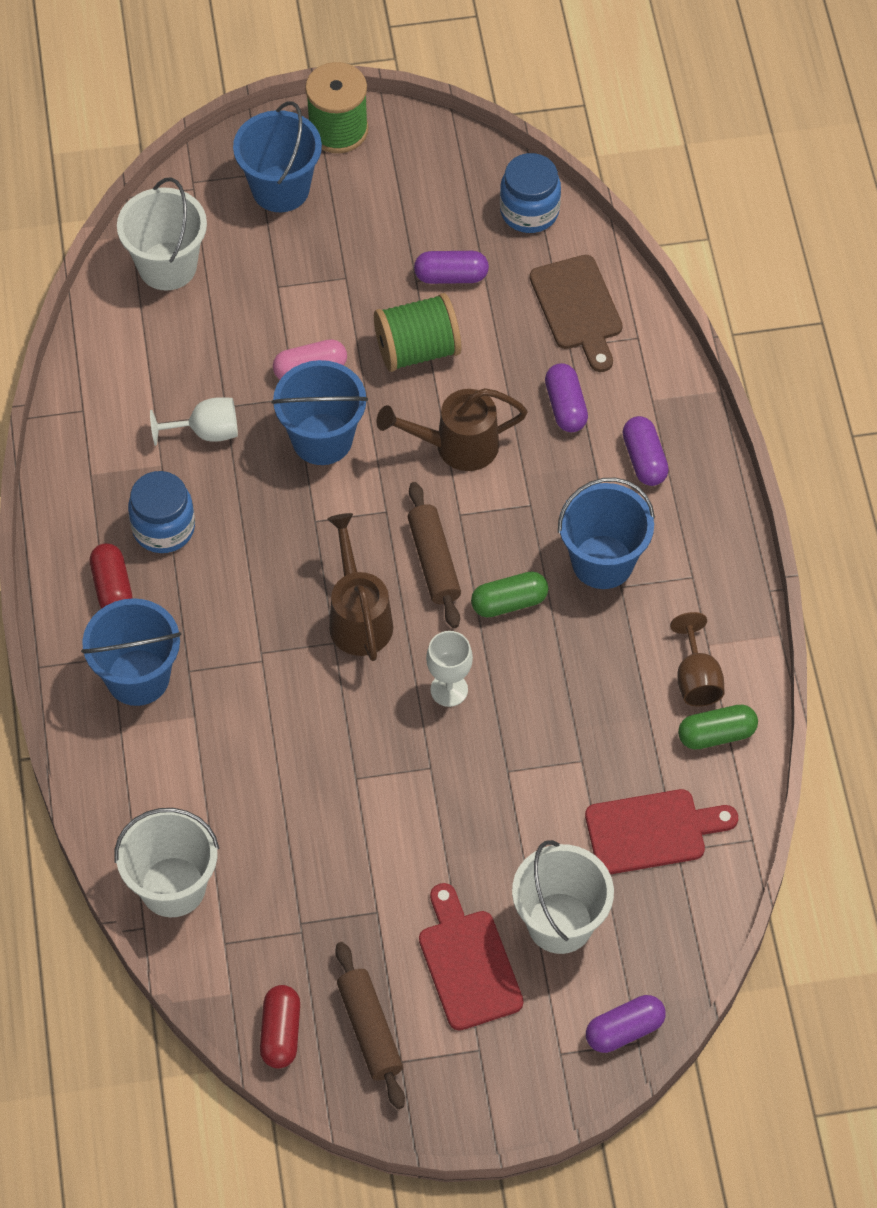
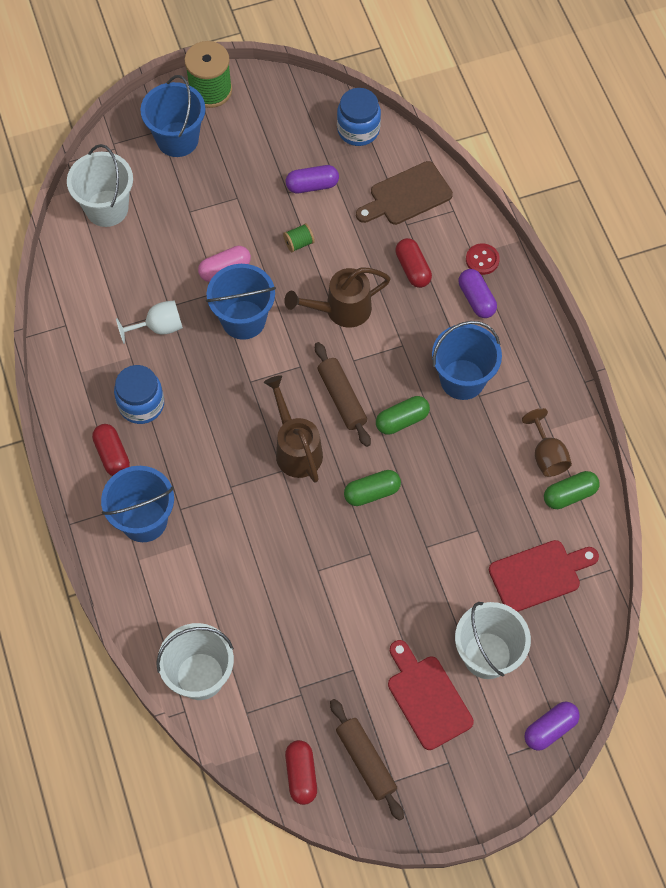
camera: 10 degrees left, 5 degrees up
(417, 350) = (299, 243): green spool -> green spool, size x0.47
(449, 690) = (372, 492): white goblet -> green capsule
(565, 406) = (413, 269): purple capsule -> red capsule
(578, 308) = (407, 195): brown cutting board -> brown cutting board turned 90 degrees clockwise
(663, 409) = (482, 260): none -> red button

